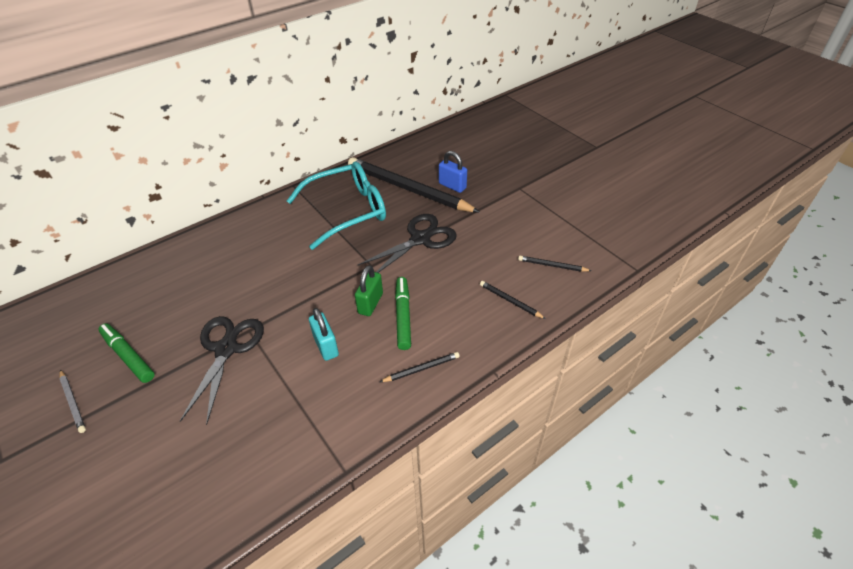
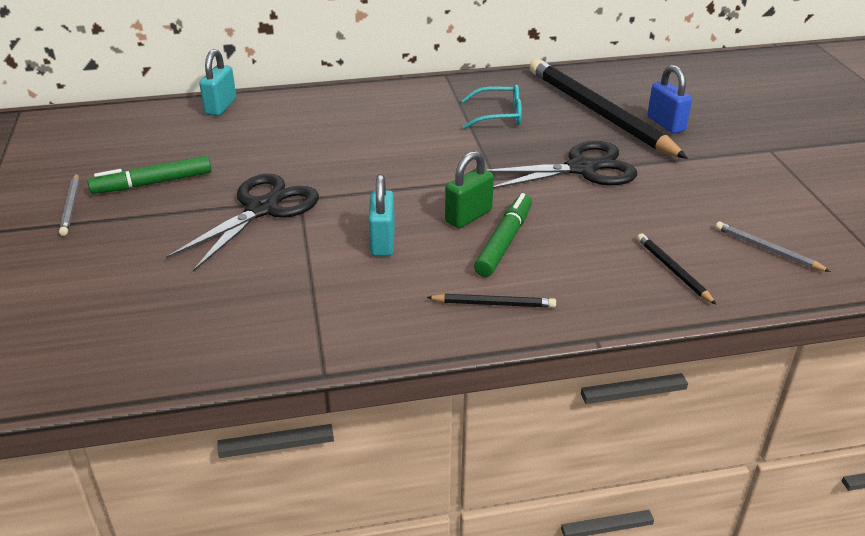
camera: 25 degrees right, 10 degrees down
(128, 356) = (152, 183): green marker -> green marker turned 90 degrees counterclockwise
(142, 265) = (221, 107): none -> turquoise padlock
(346, 211) = (498, 115): turquoise glasses -> turquoise glasses, size x0.50
(552, 265) = (767, 249): black pencil -> grey pencil

